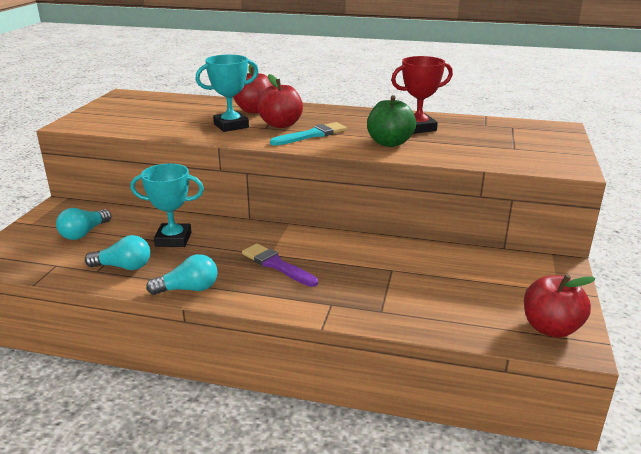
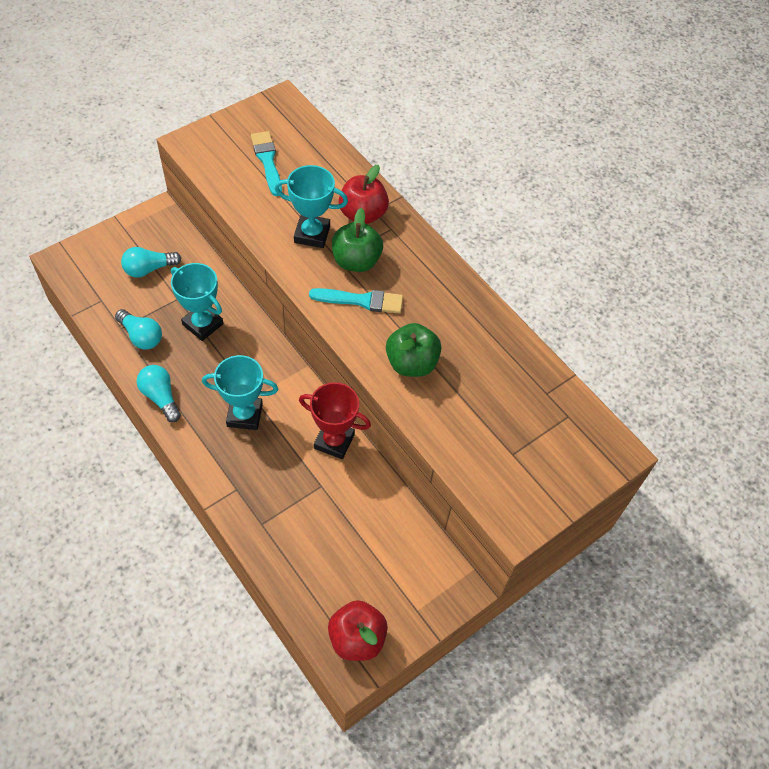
camera: 35 degrees right, 30 degrees up
(149, 113) = (267, 161): none -> turquoise brush
(188, 289) = (160, 397): turquoise light bulb -> turquoise light bulb turned 150 degrees counterclockwise
(277, 265) = (245, 415): purple brush -> turquoise trophy
(281, 124) = (356, 261): red apple -> green apple
(418, 128) = (472, 354): red trophy -> red trophy (334, 441)

